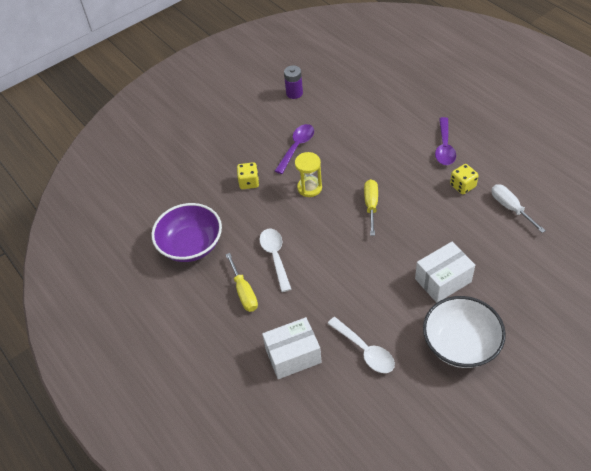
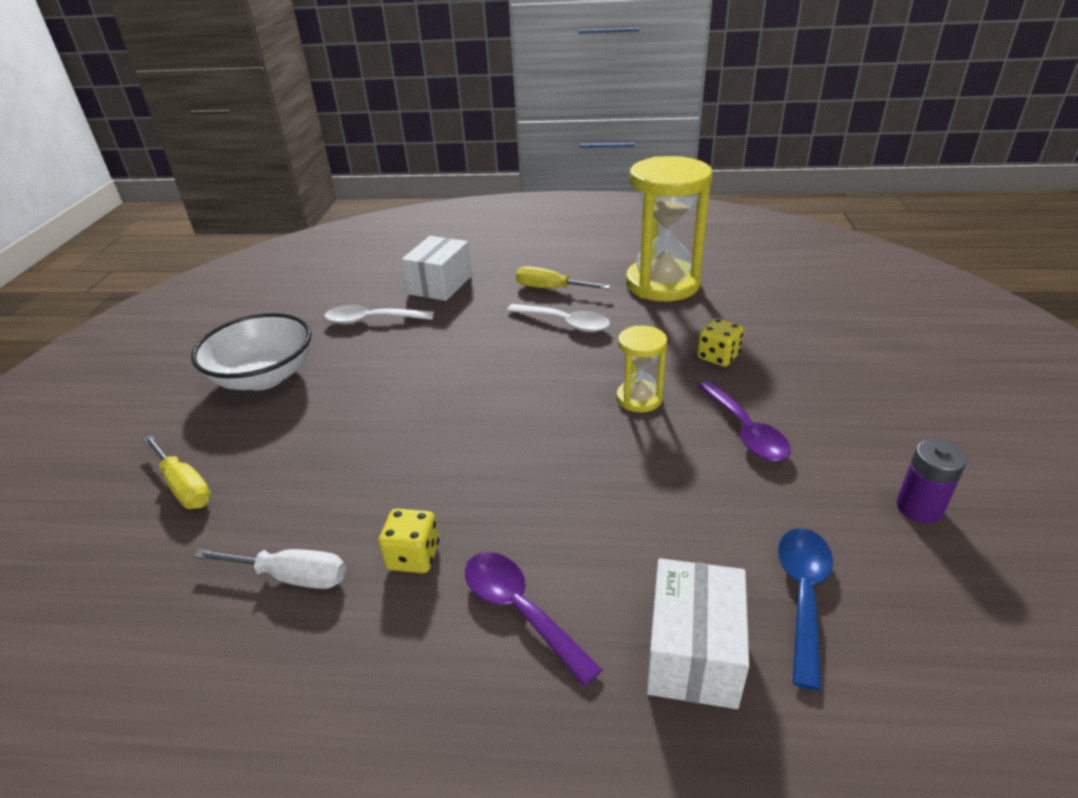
camera: 130 degrees right, 15 degrees down
(191, 245) = (662, 284): purple bowl -> yellow hourglass
(363, 99) = (803, 595): none -> blue spoon
(371, 206) = (527, 432): yellow screwdriver -> yellow screwdriver (184, 486)
(443, 280) = (334, 415): white box -> white box (693, 652)

